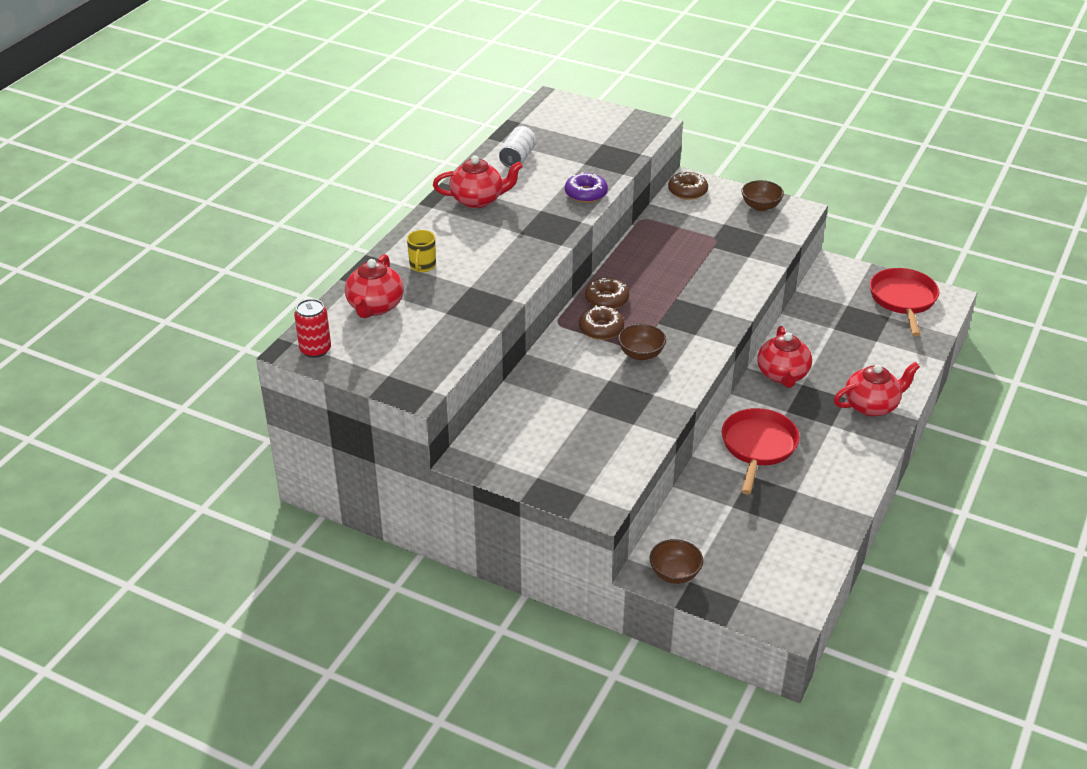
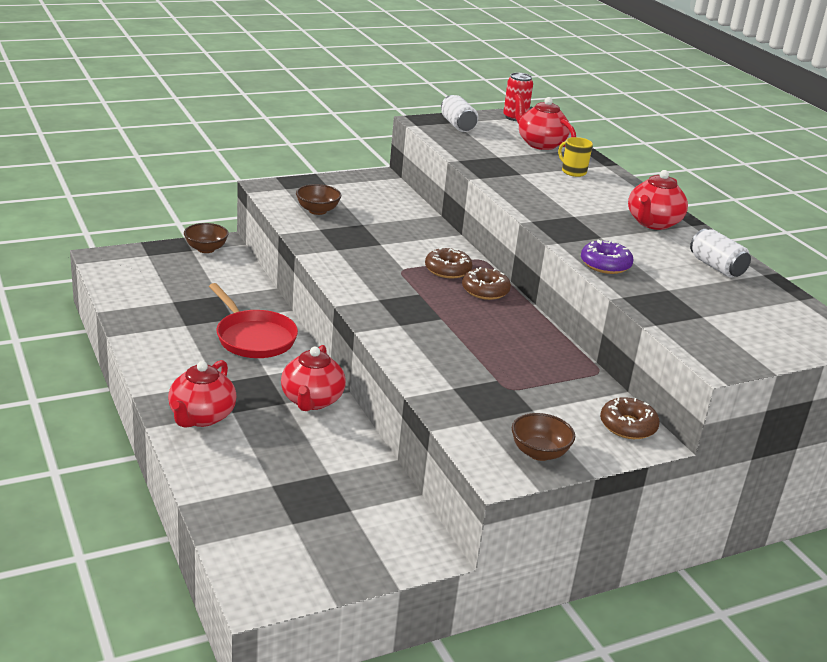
camera: 125 degrees right, 10 degrees down
(395, 369) = (457, 125): none -> white can
(641, 354) = (390, 268): brown bowl -> brown bowl (317, 211)
(782, 375) = (312, 400): red teapot -> red teapot turned 120 degrees counterclockwise
(903, 300) = (303, 556): red pan -> none

